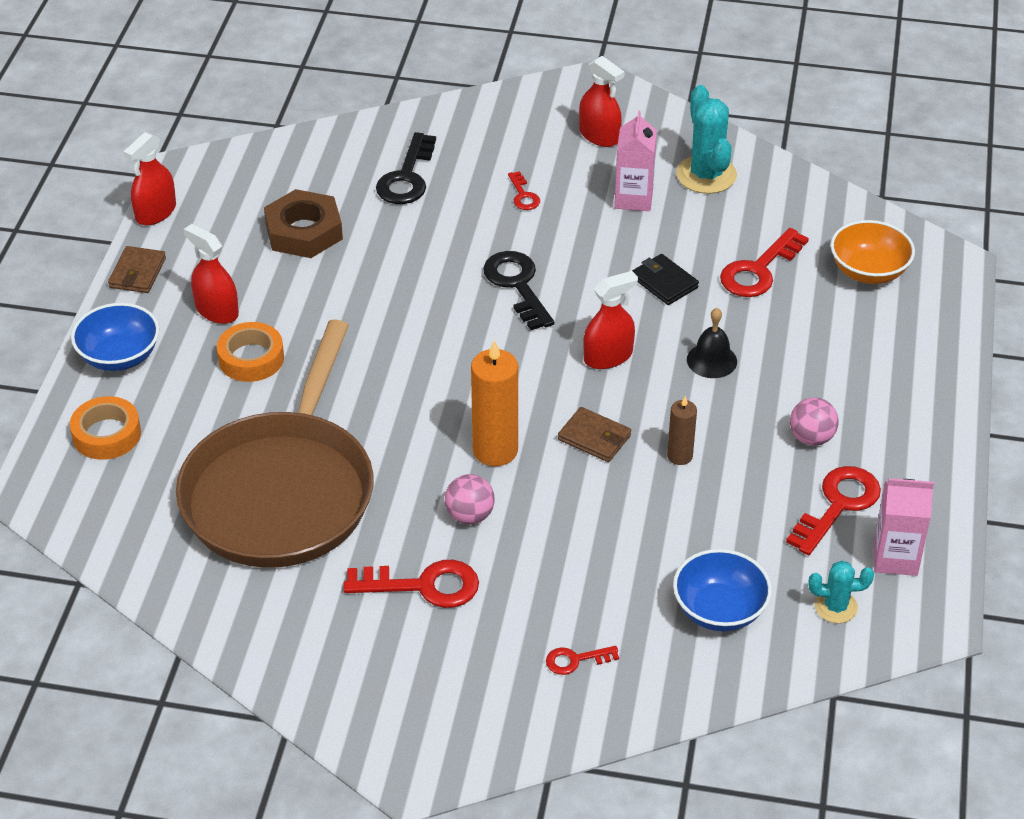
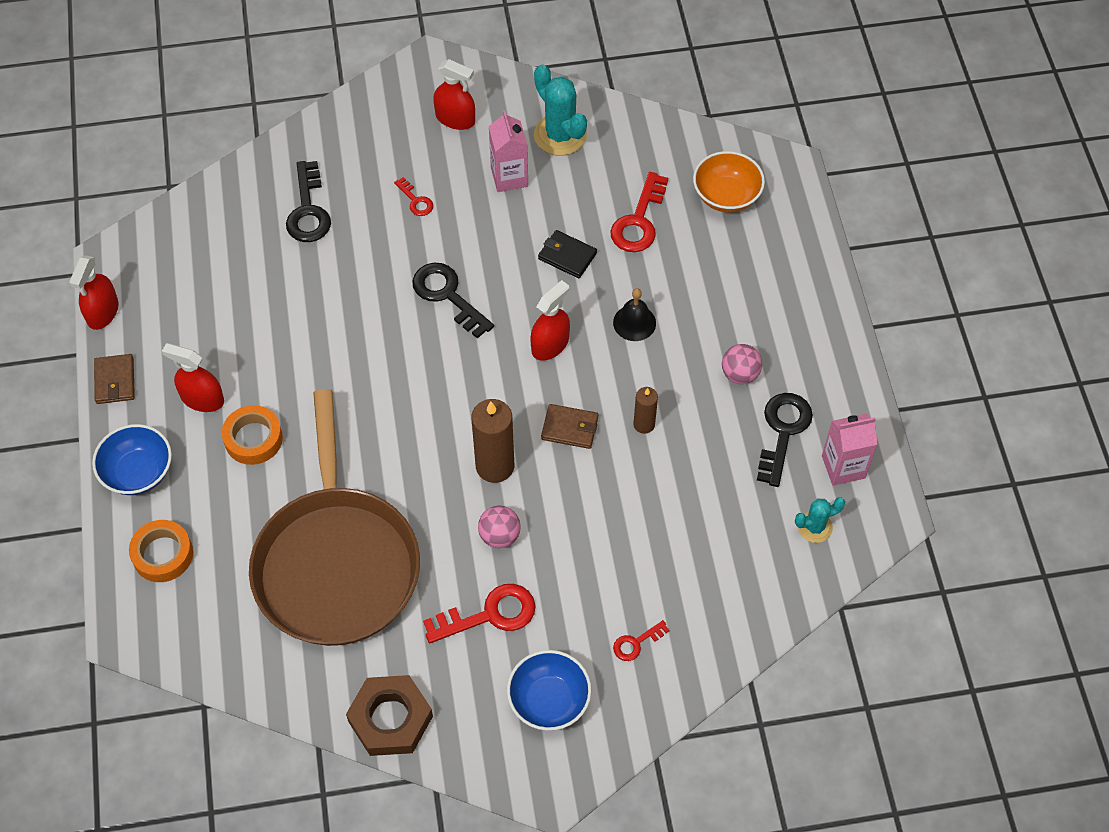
camera: 20 degrees left, 15 degrees up
(303, 231) = (242, 294): brown nut -> brown nut (390, 719)
(495, 450) = (495, 466): orange candle -> brown candle
(719, 610) = (728, 560): blue bowl -> blue bowl (549, 700)
(838, 505) = (783, 432): red key -> black key

